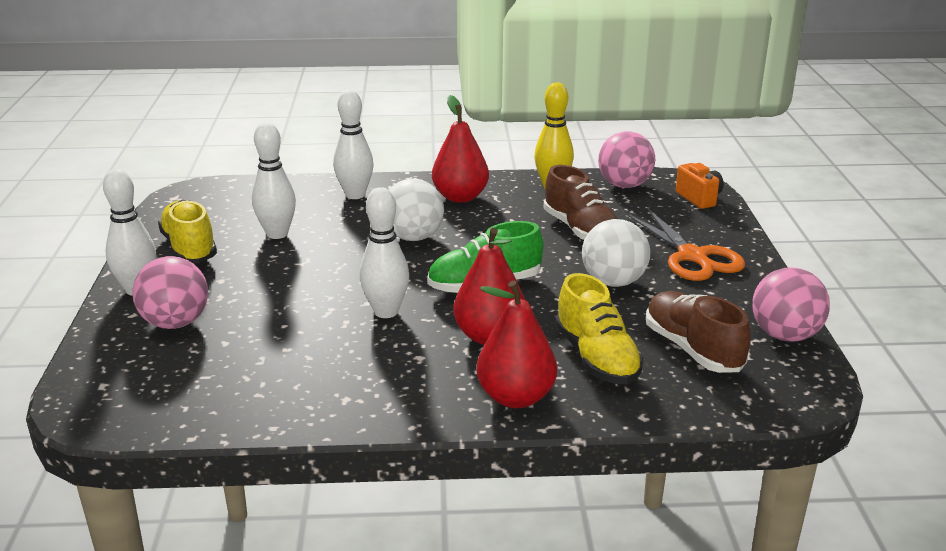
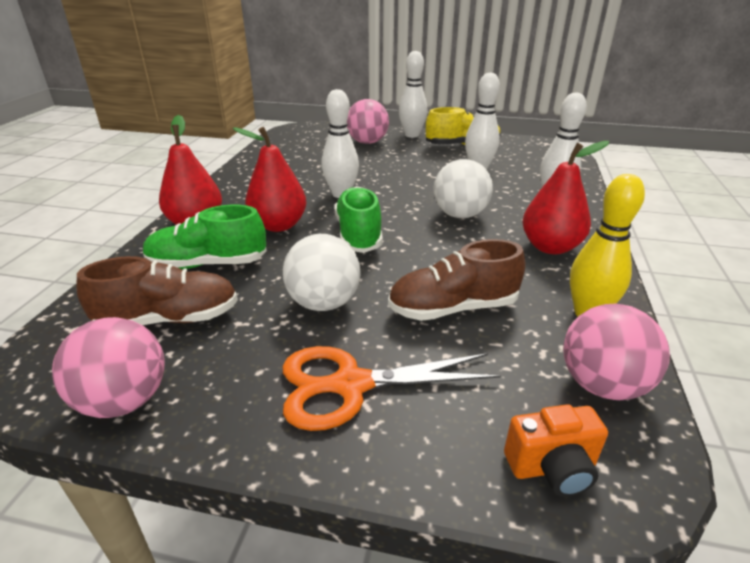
camera: 105 degrees right, 5 degrees up
(596, 358) = (208, 264): yellow shoe -> green shoe

